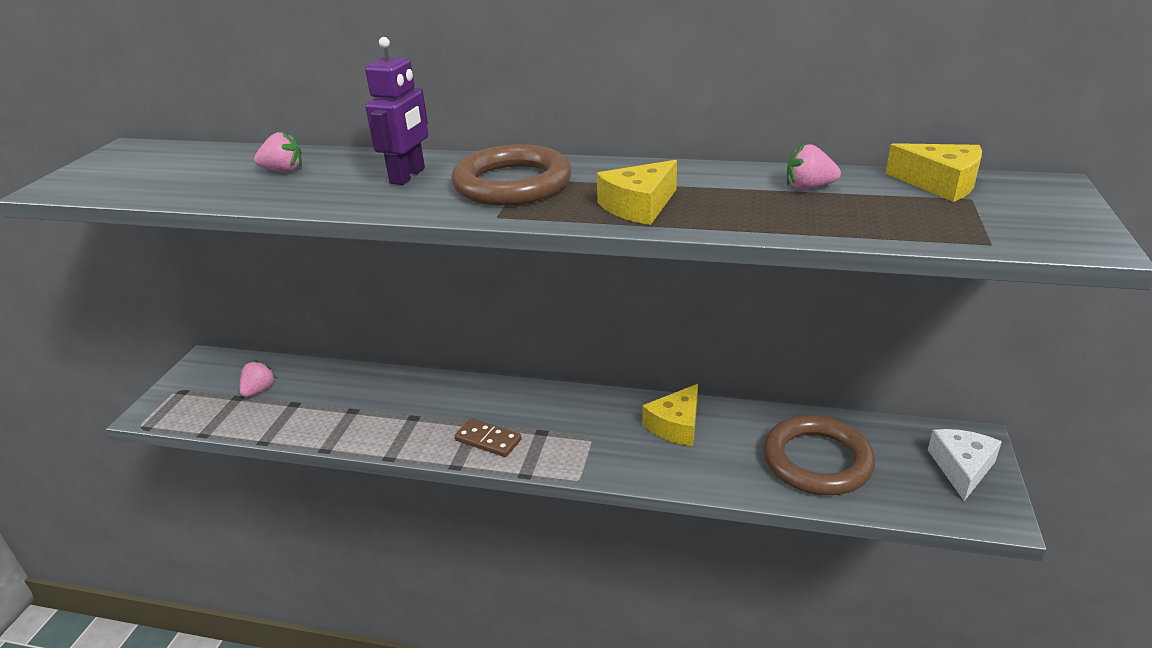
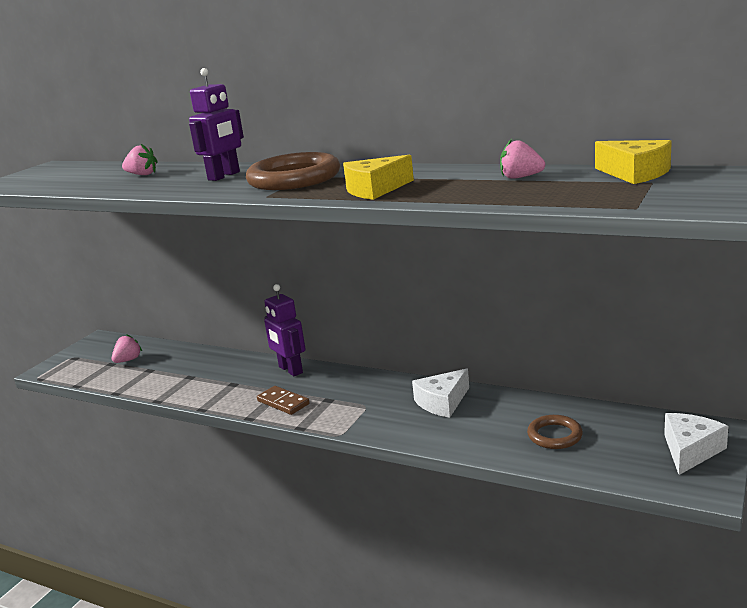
camera: 15 degrees right, 10 degrees down
(477, 392) = (290, 370): none -> purple robot
(676, 425) = (442, 402): yellow cheese -> white cheese
(817, 461) = (554, 435): brown ring -> brown ring, size x0.55

